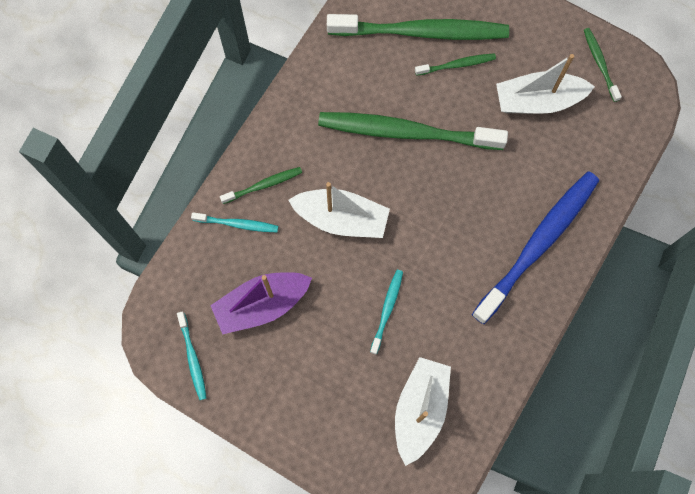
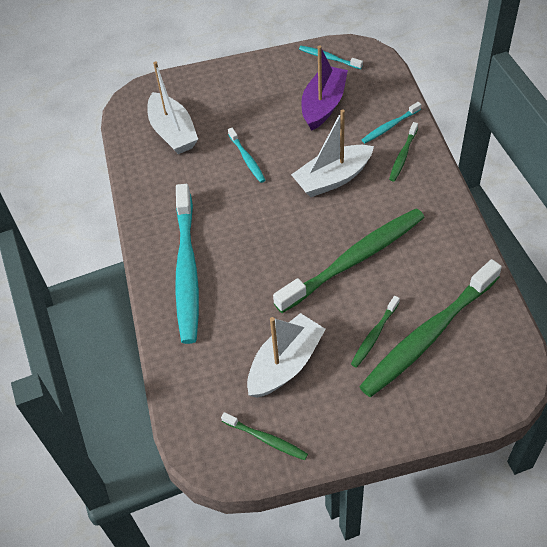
camera: 140 degrees right, 20 degrees down
(538, 244) = (187, 269): blue toothbrush -> turquoise toothbrush

